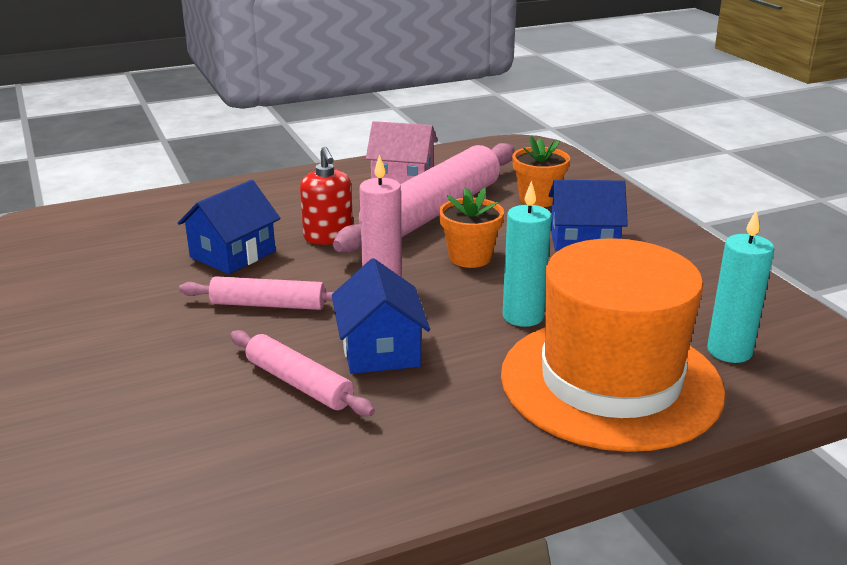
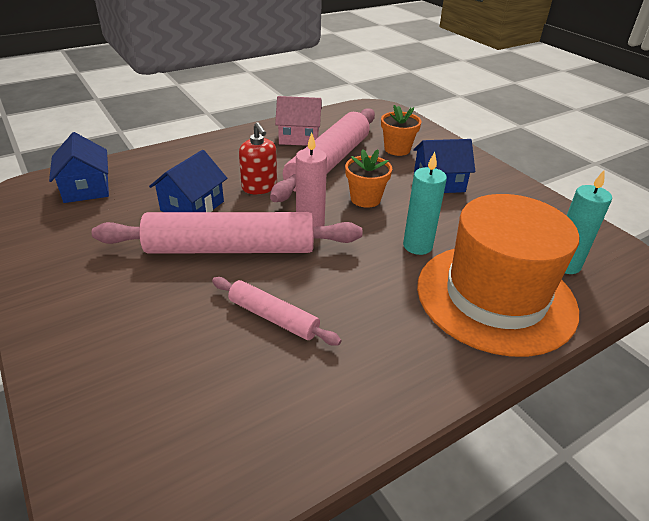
camera: 10 degrees left, 10 degrees up
(268, 304) = (231, 248): pink rolling pin -> pink rolling pin, size x1.95
(380, 350) = (325, 282): blue house -> blue house (86, 188)

